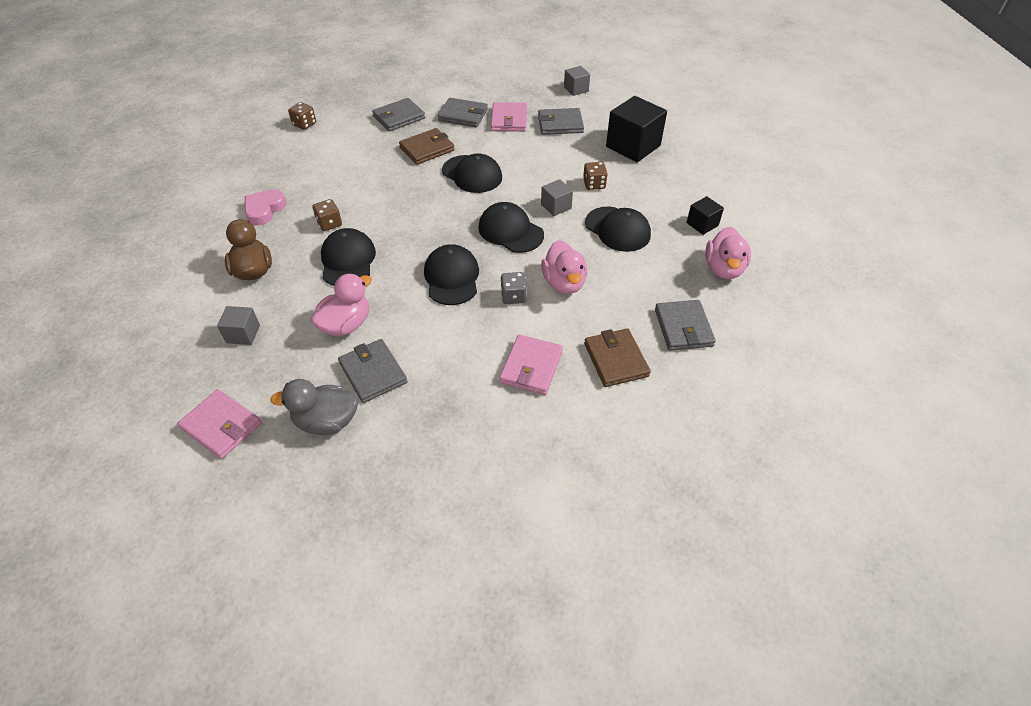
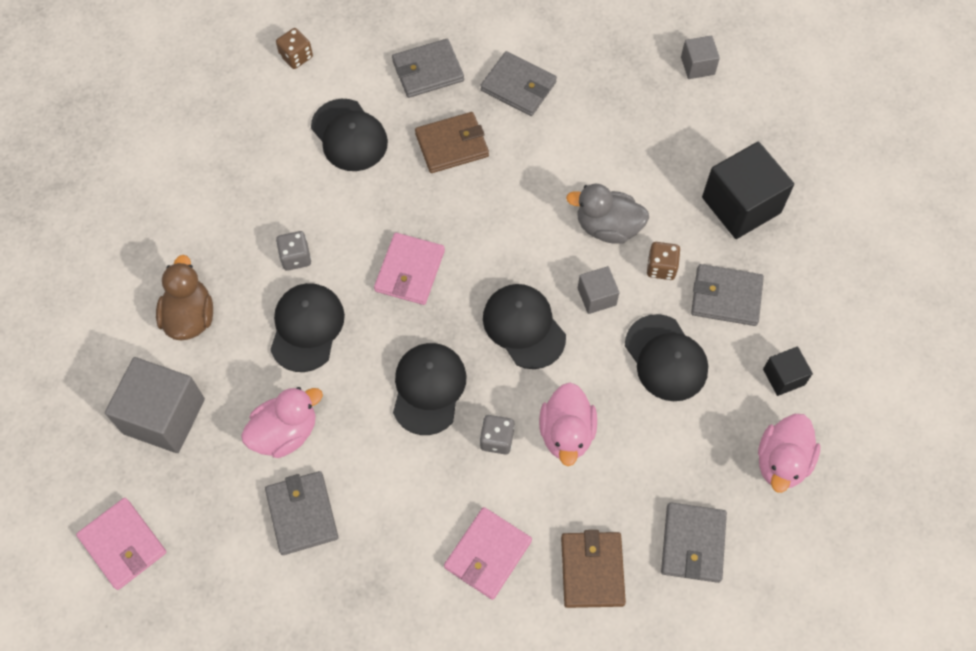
camera: 15 degrees right, 15 degrees up
(243, 334) = (164, 416): grey cube -> grey cube, size x1.94
(264, 210) = (219, 212): pink heart -> none
(326, 422) = (237, 570): grey duck -> grey duck (607, 227)
(329, 224) = (296, 257): brown dice -> grey dice
(472, 174) = (501, 209): black cap -> black cap (349, 135)
(509, 120) = (581, 110): pink wallet -> pink wallet (410, 271)
(560, 124) = (651, 136): grey wallet -> grey wallet (726, 297)

